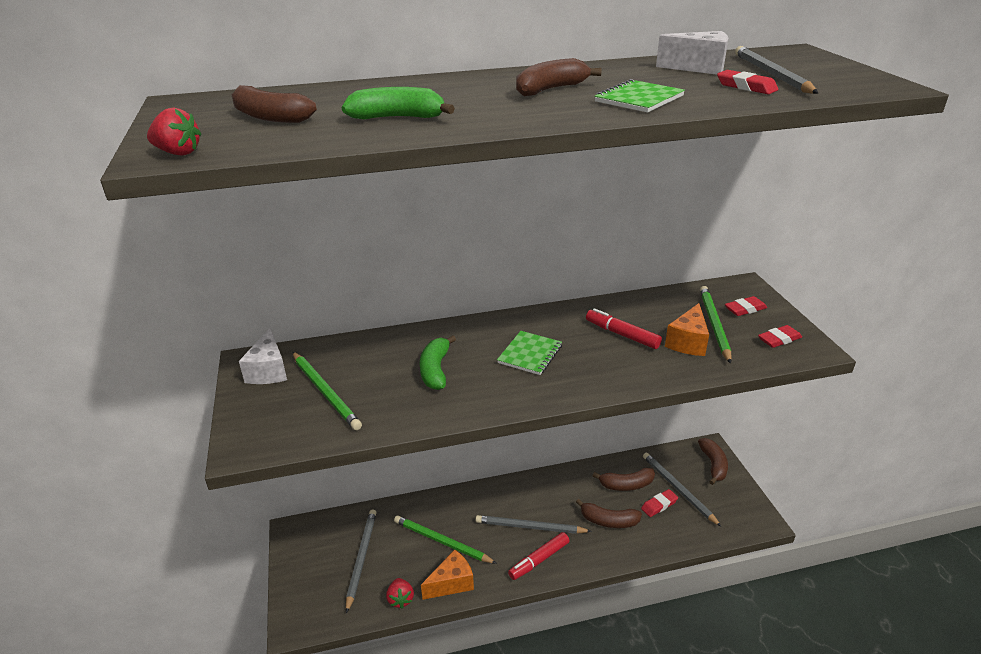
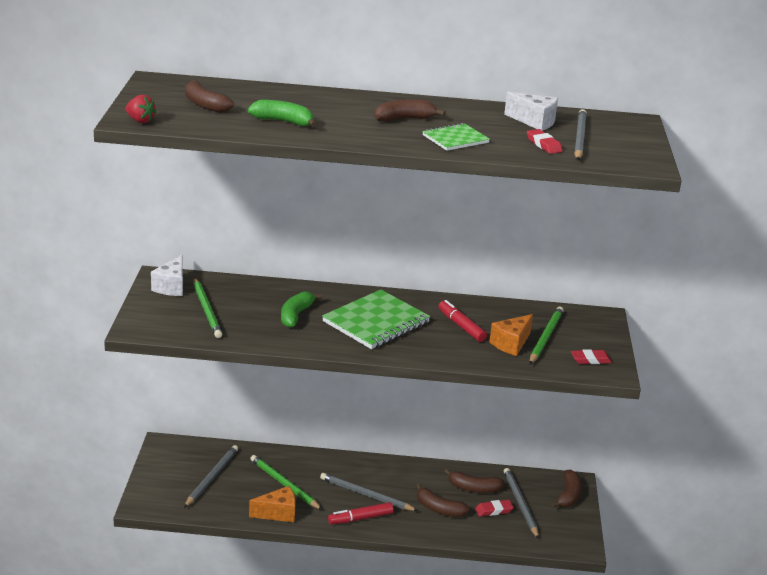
camera: 15 degrees right, 5 degrees down
(400, 599) = (231, 512): red strawberry -> none
(530, 354) = (376, 322): green notebook -> green notebook, size x1.79
(745, 309) = (584, 333): red eraser -> none

